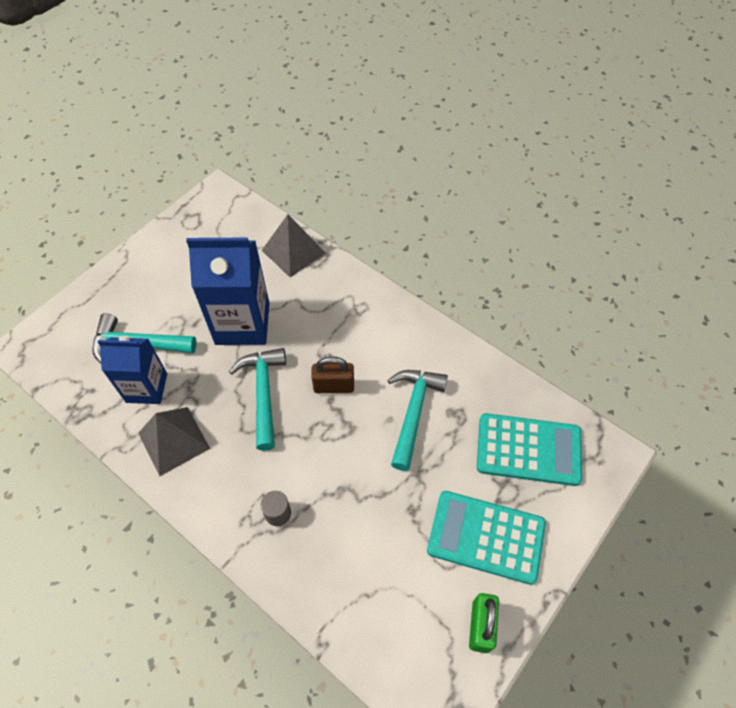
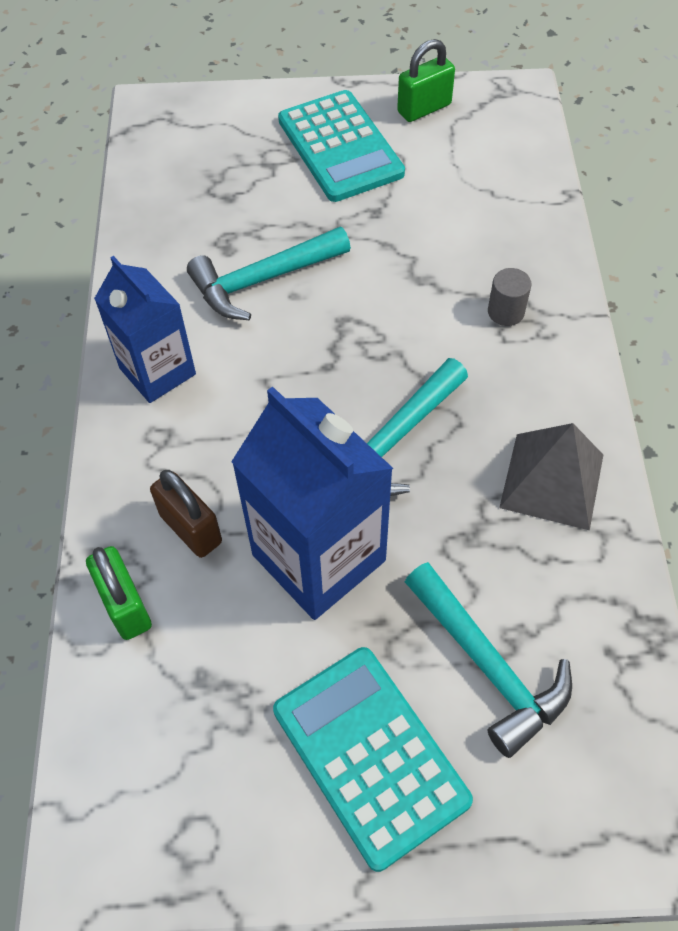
camera: 130 degrees left, 0 degrees up
(147, 388) = (530, 583): blue carton -> blue carton (157, 371)
(293, 251) = (125, 605): grey pyramid -> green padlock
(334, 386) = (306, 376): brown padlock -> brown padlock (191, 528)
(528, 450) = (210, 166): turquoise calculator -> turquoise calculator (370, 755)

